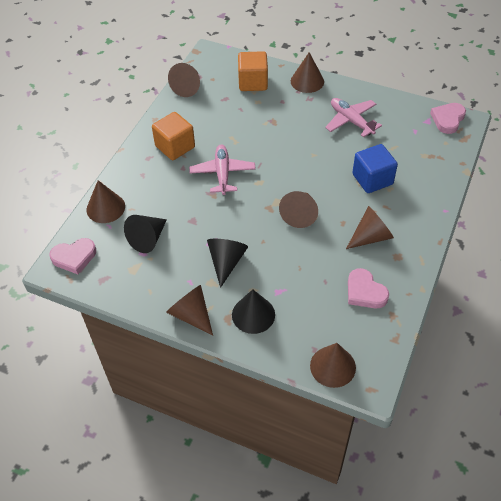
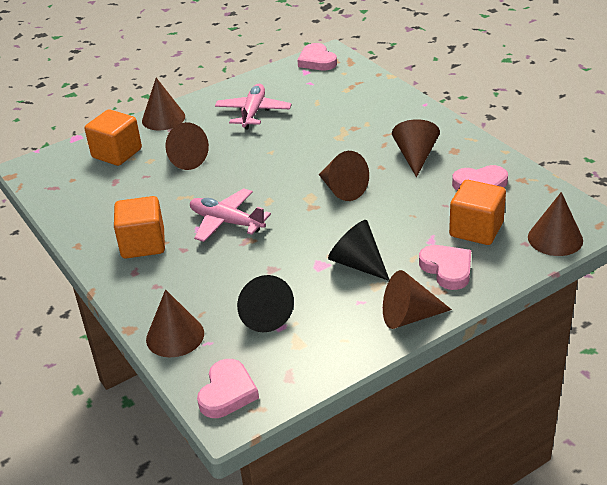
camera: 55 degrees left, 15 degrees down
(188, 87) = (60, 202): brown cone -> brown cone (184, 159)
(253, 314) = (447, 269): black cone -> pink heart
(309, 312) = (476, 229): none -> orange cube
(351, 121) = (253, 112): pink plane -> pink plane turned 105 degrees clockwise
(372, 179) = (344, 129): blue cube -> none

